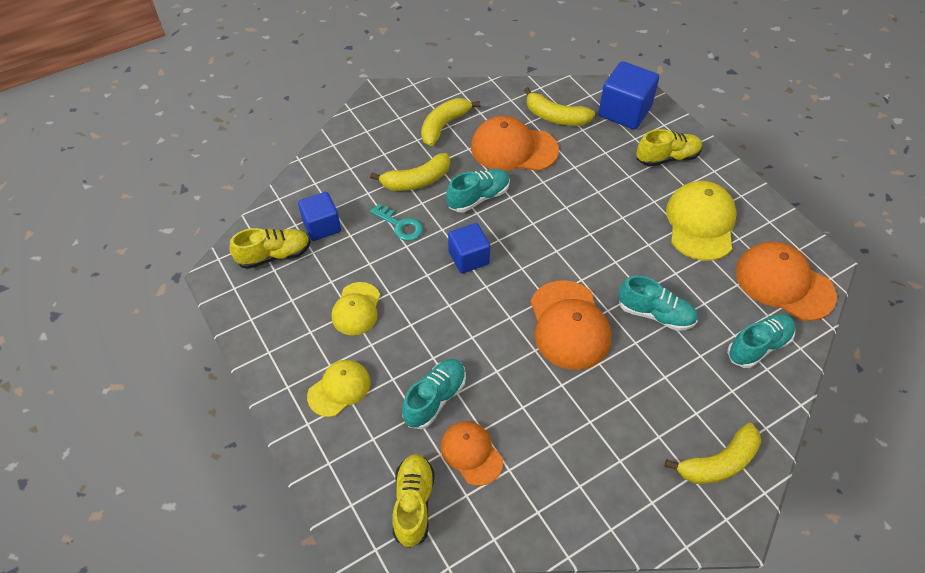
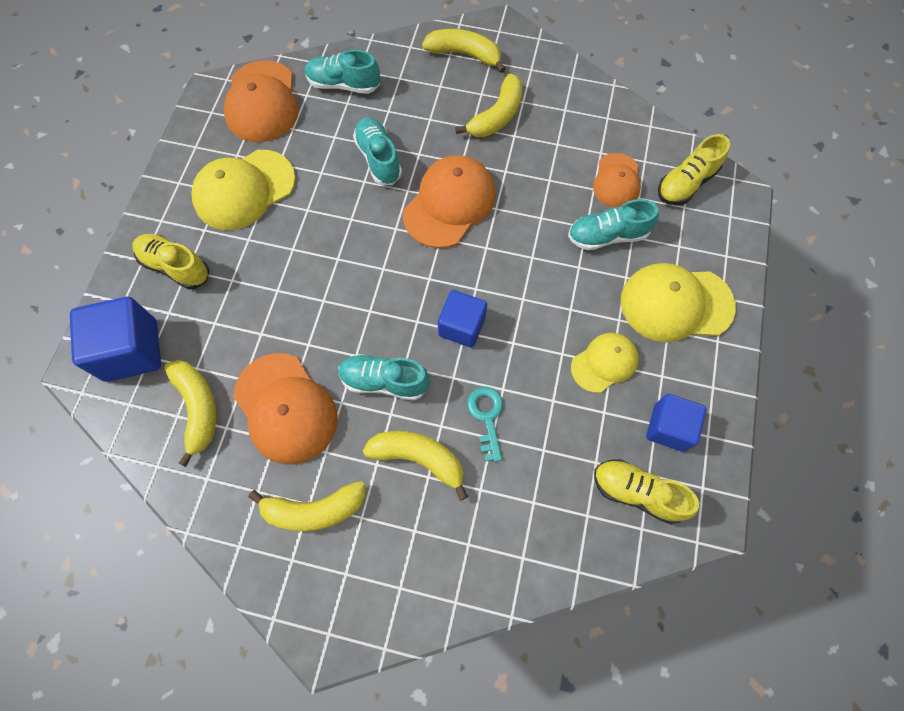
camera: 135 degrees left, 15 degrees up
(322, 226) = (562, 487): blue cube -> blue cube (668, 428)
(339, 389) = (676, 304): yellow cap -> yellow cap, size x1.63
(622, 426) = (497, 116): none -> yellow banana

